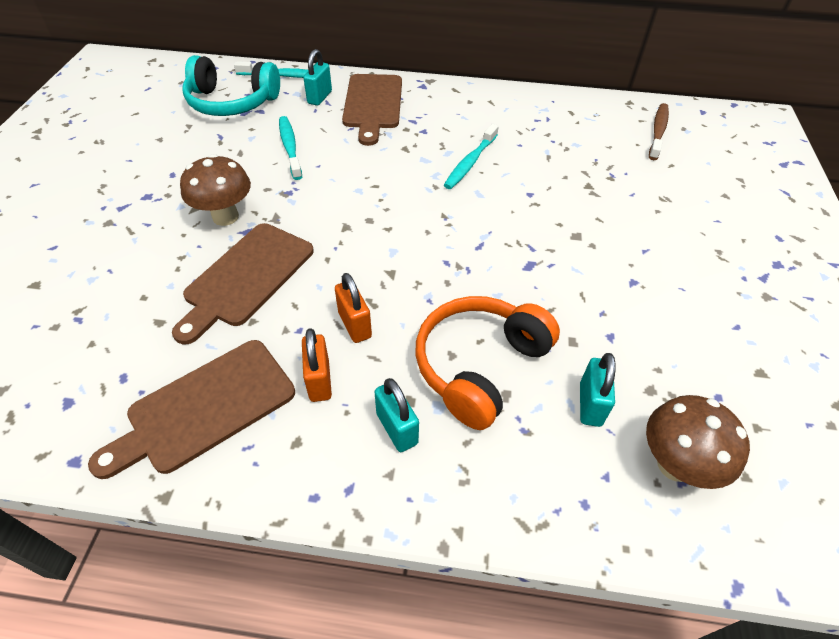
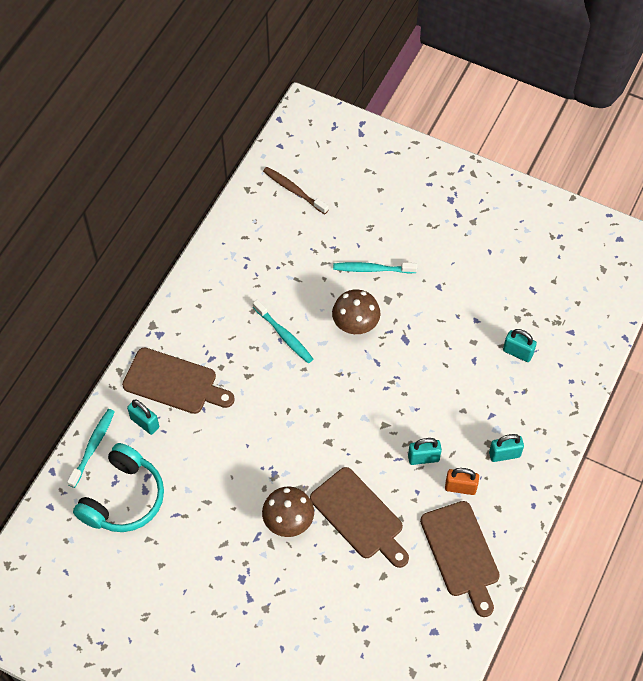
camera: 70 degrees left, 10 degrees up
(290, 147) = (214, 461): turquoise toothbrush -> turquoise toothbrush (372, 269)
(355, 325) = (423, 458): orange padlock -> turquoise padlock
(479, 366) = (476, 398): orange headphones -> none
(675, 464) = (563, 330): brown mushroom -> brown mushroom (355, 326)

